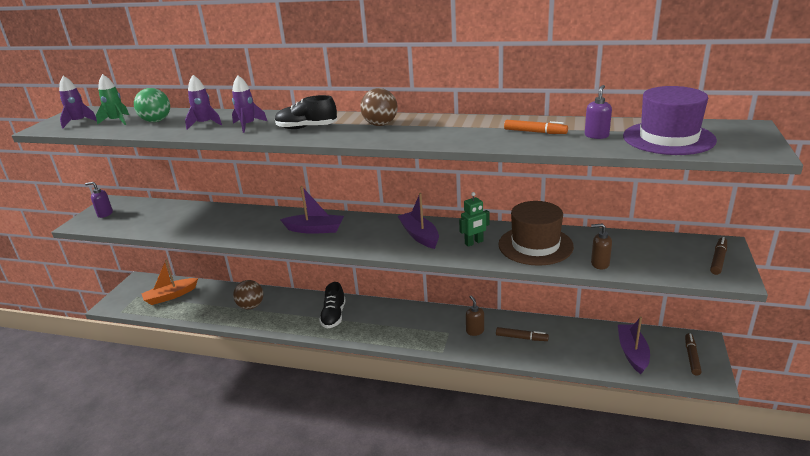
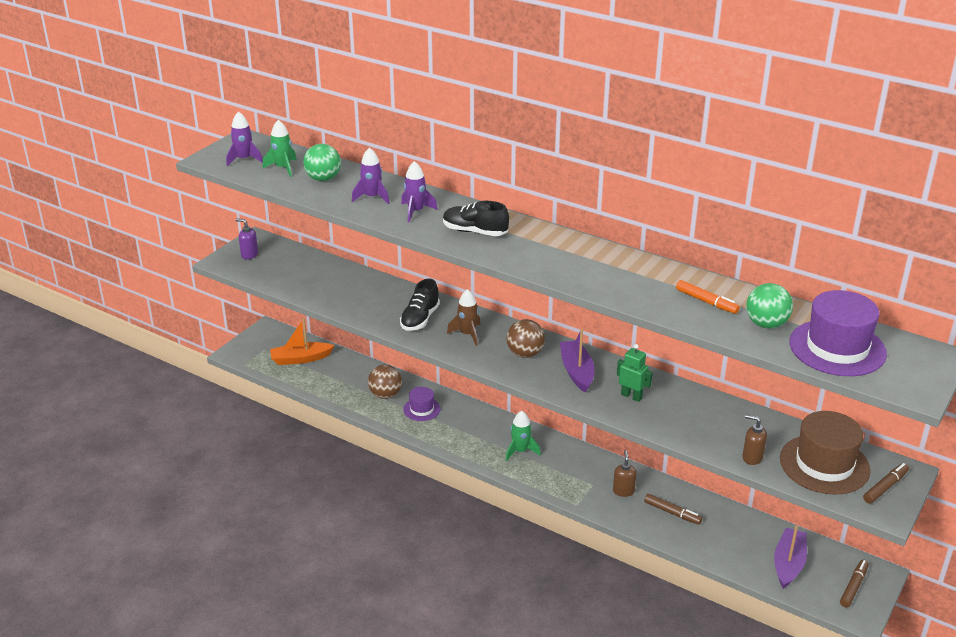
camera: 15 degrees right, 5 degrees up
(285, 310) = (422, 409): none -> purple hat
(315, 229) = (467, 334): purple boat -> brown rocket
(334, 316) = (473, 431): black shoe -> black shoe (420, 319)
(378, 321) = (520, 451): none -> green rocket
(380, 124) = (552, 247): brown ball -> brown ball (525, 354)
(474, 242) = (631, 396): green robot -> green robot turned 135 degrees counterclockwise
(535, 245) = (696, 417): brown hat -> brown hat (824, 464)
(596, 135) = (766, 324): purple soap dispenser -> green ball

